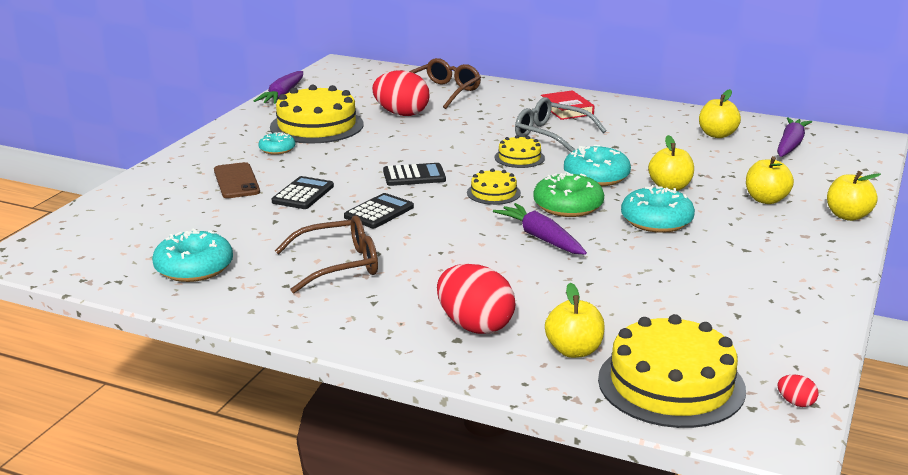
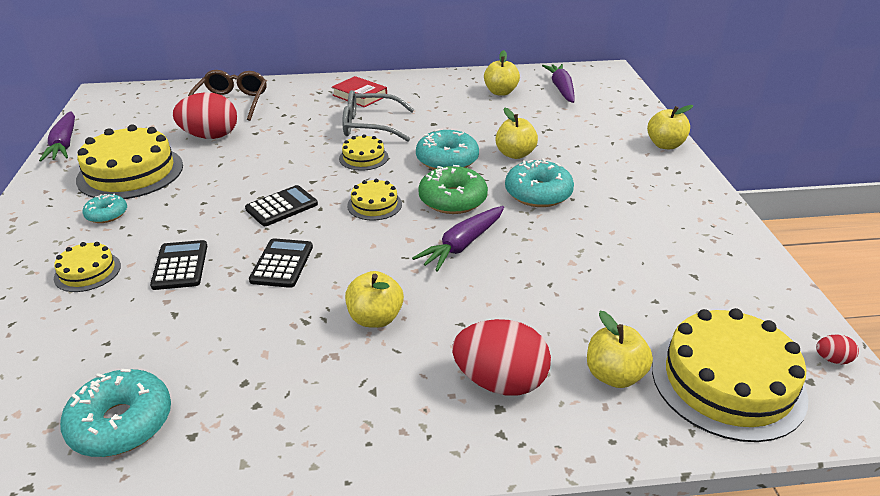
camera: 30 degrees left, 10 degrees up
(236, 181) = (87, 272): brown phone -> yellow cake
(338, 265) = (293, 352): brown glasses -> none
(541, 238) = (462, 245): purple carrot -> purple carrot turned 75 degrees counterclockwise
(766, 200) = (596, 146): yellow apple -> yellow apple (375, 318)

